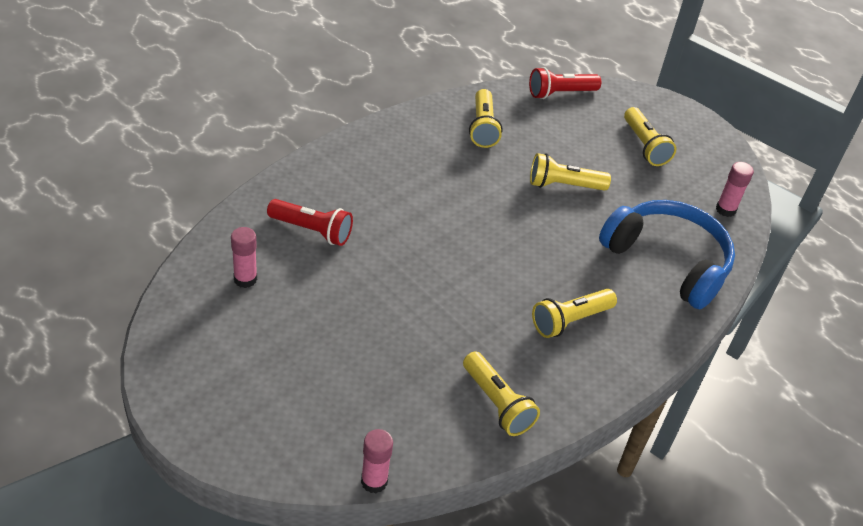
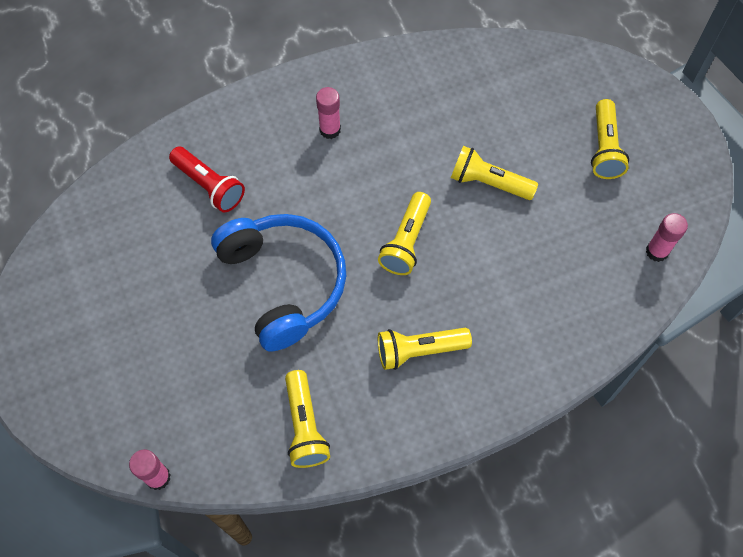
camera: 25 degrees right, 20 degrees up
(245, 279) = (127, 229): pink glue stick -> pink glue stick (330, 130)
(483, 128) = (434, 90): yellow flashlight -> yellow flashlight (406, 241)
(560, 93) = (541, 59): red flashlight -> none
(668, 261) = (558, 303): blue headphones -> blue headphones (284, 283)

